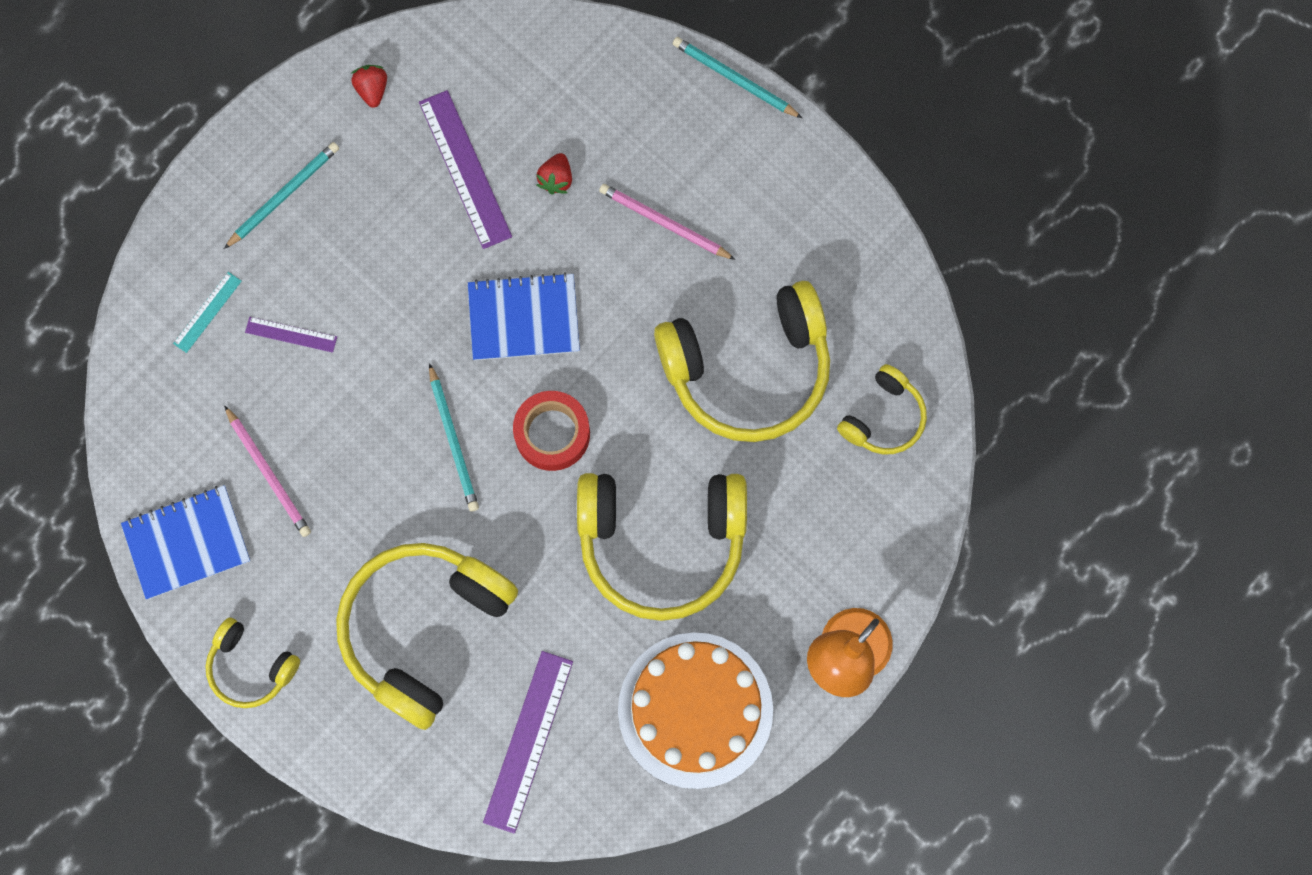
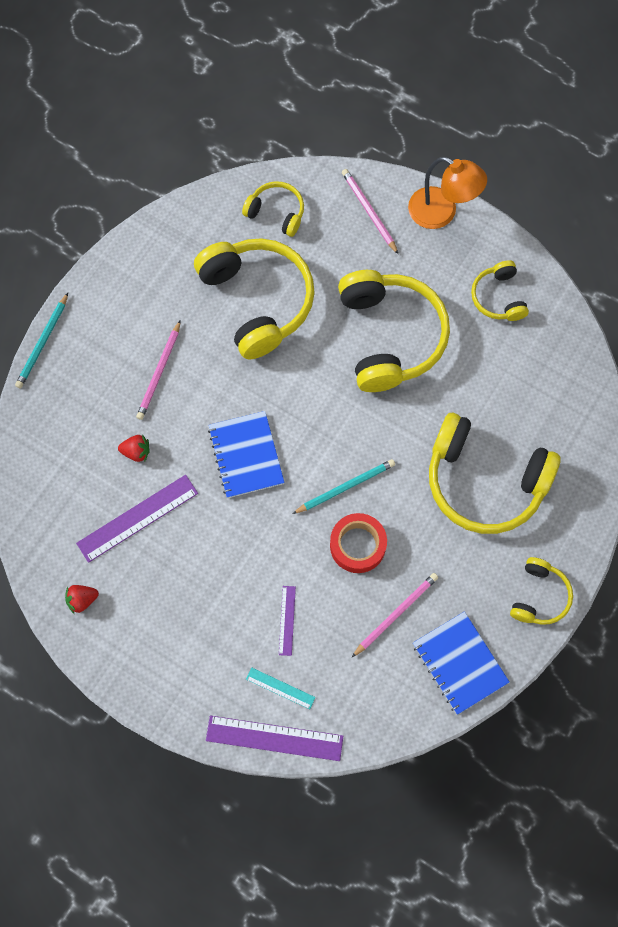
camera: 100 degrees left, 5 degrees down
(283, 195) = (178, 650): turquoise pencil -> none
(528, 741) = (544, 398): purple ruler -> purple ruler (274, 738)
(552, 433) = (327, 420): red tape -> red tape (357, 545)
(695, 710) = (498, 297): orange cake -> yellow headphones
(864, 550) = (369, 212): none -> pink pencil

